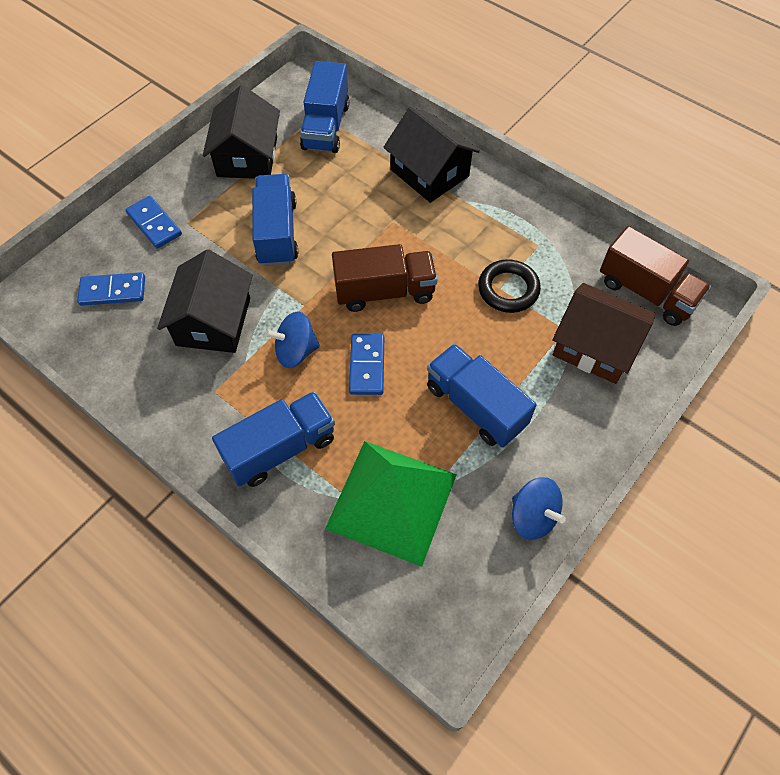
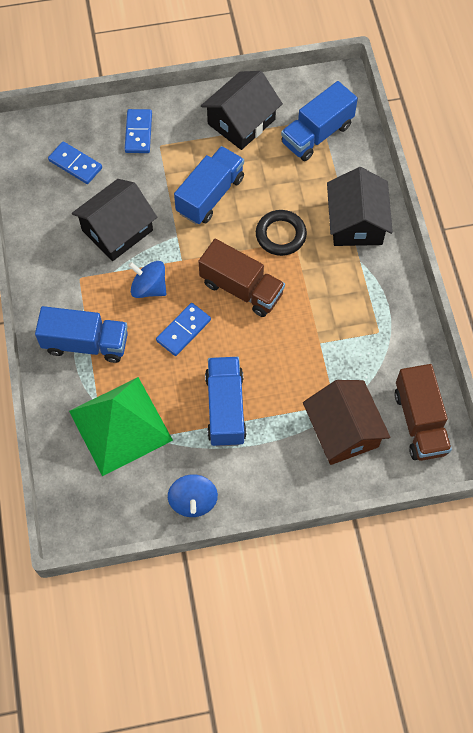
camera: 40 degrees right, 5 degrees up
(508, 289) = (325, 348): black ring -> black ring (280, 235)

